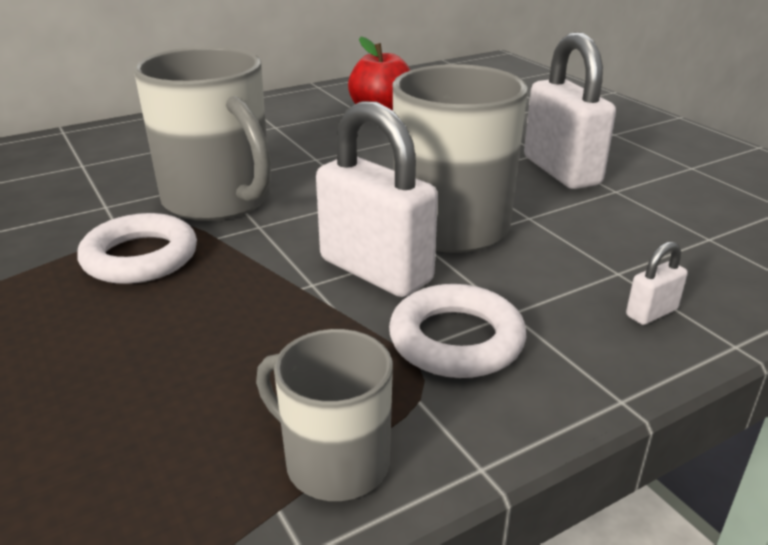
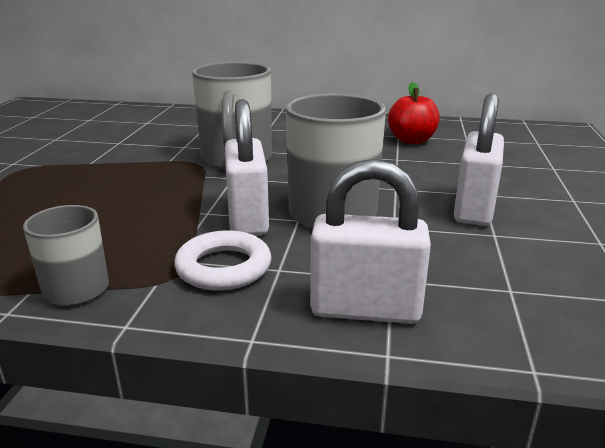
camera: 40 degrees right, 5 degrees down
(140, 257) = (158, 173): white ring -> none
(651, 313) = (365, 309): white padlock -> white padlock, size x2.33

